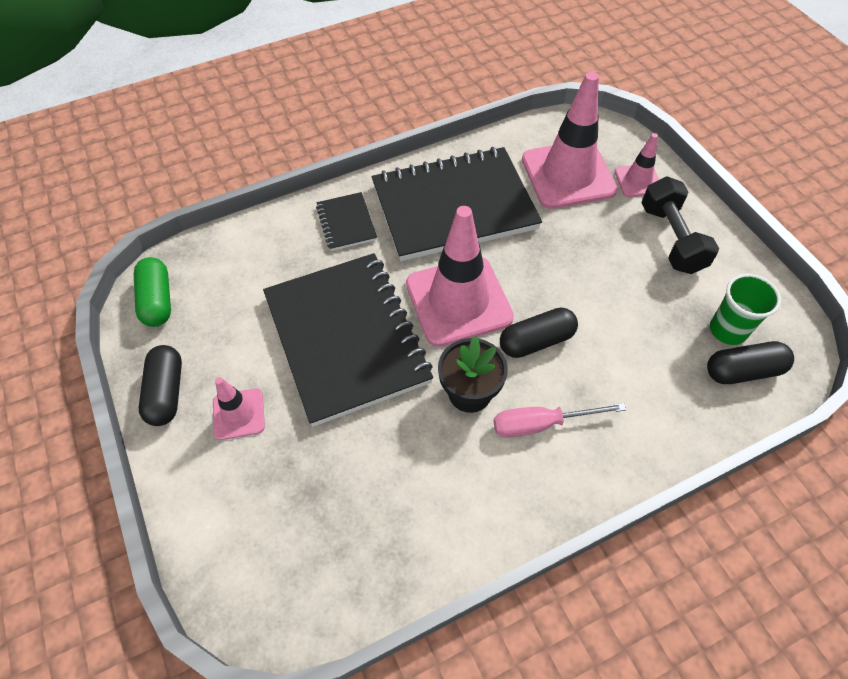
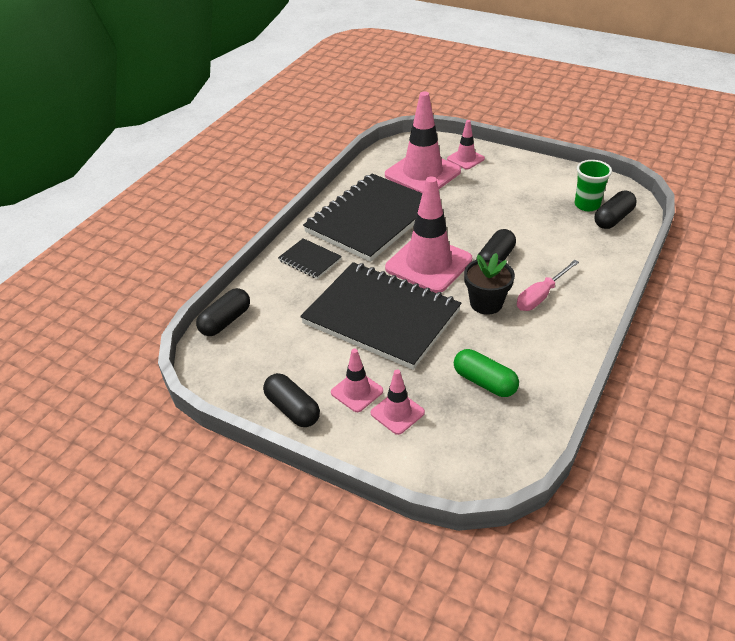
camera: 35 degrees left, 15 degrees down
(157, 300) = (222, 366): green capsule -> green capsule (484, 382)
(207, 249) = (225, 321): none -> black capsule
(250, 468) = (397, 413): none -> pink traffic cone
(671, 239) = (514, 178): black dumbbell -> none

